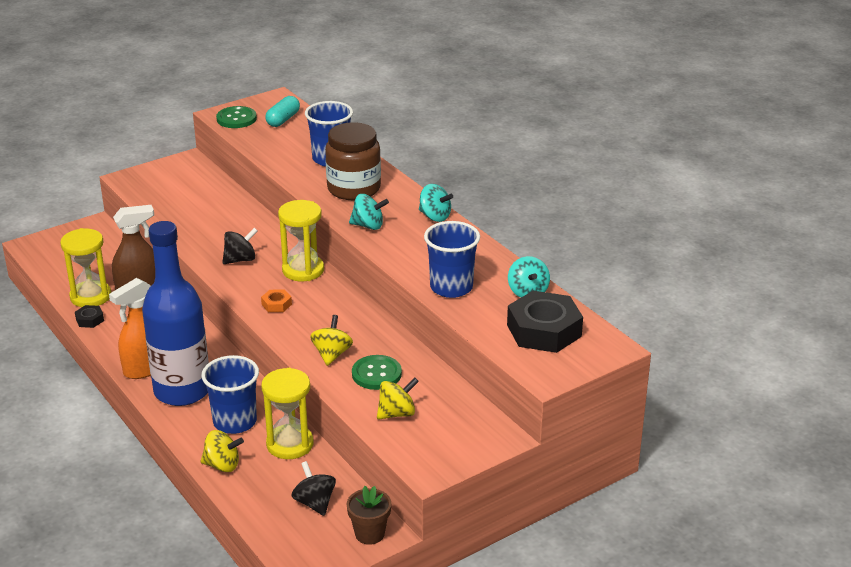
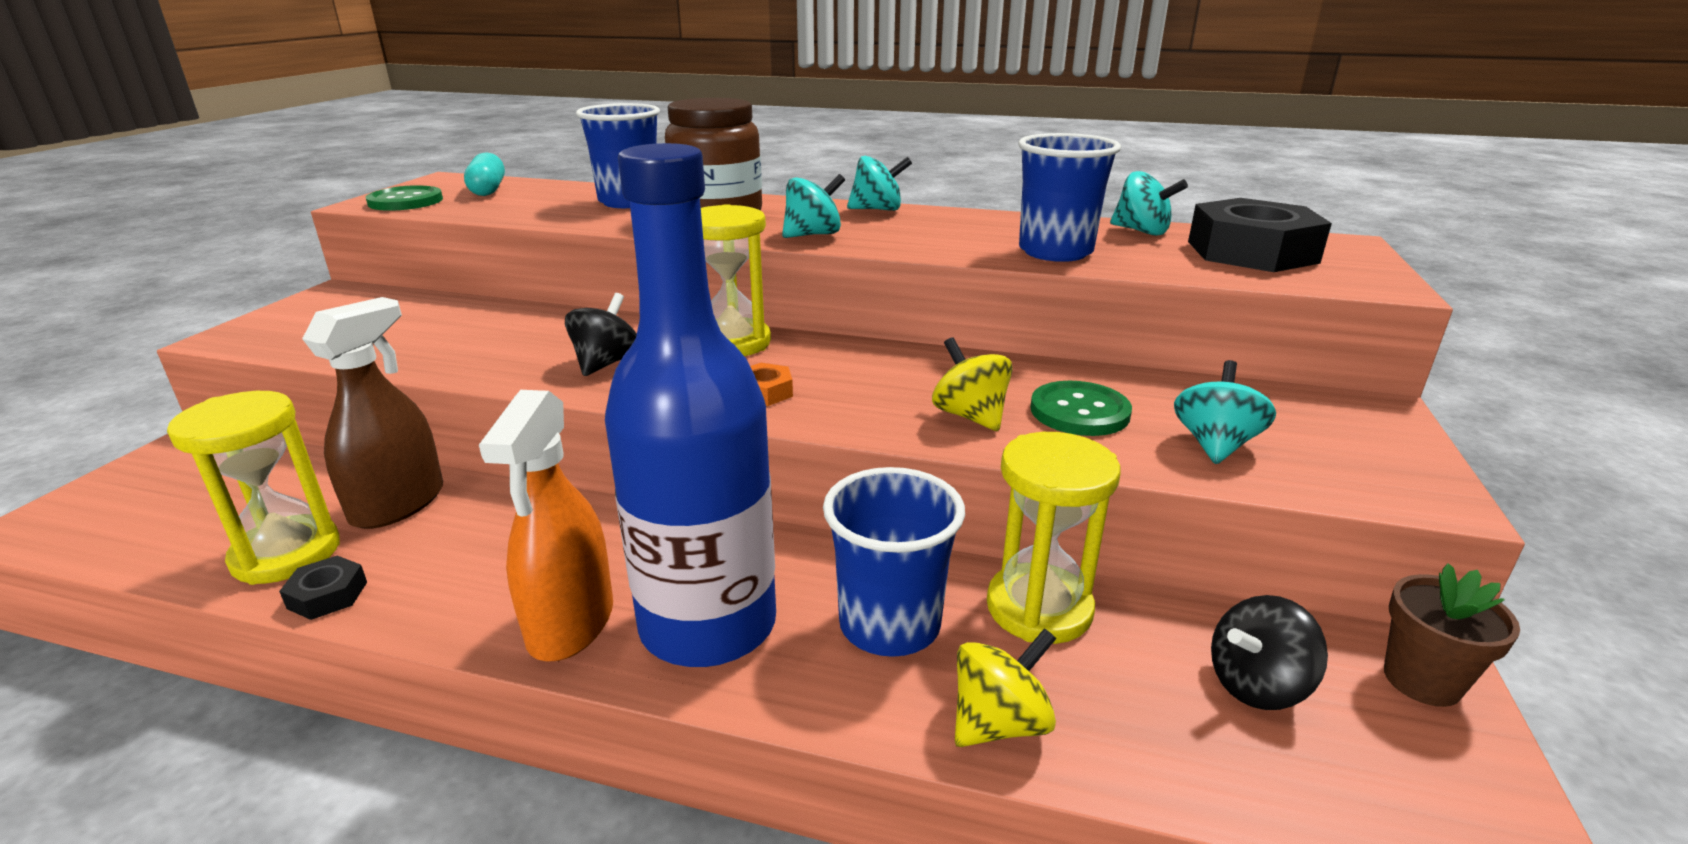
camera: 40 degrees left, 5 degrees down
(314, 503) = (1256, 685): black spinning top -> black spinning top turned 45 degrees counterclockwise
(397, 413) = (1215, 445): yellow spinning top -> turquoise spinning top

